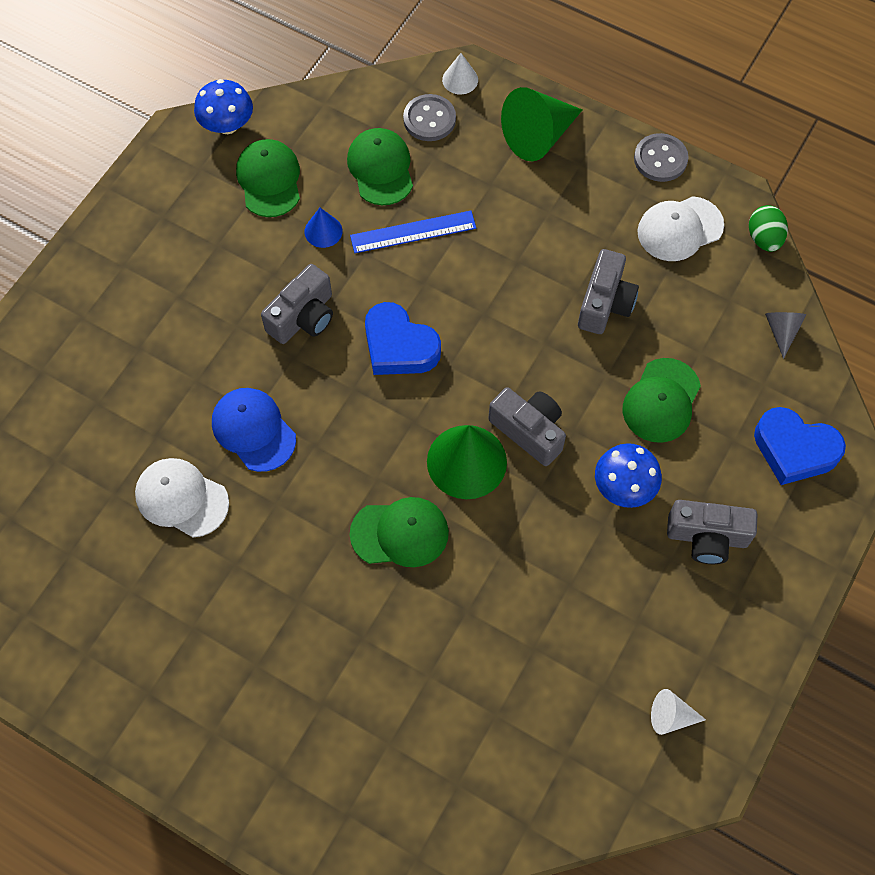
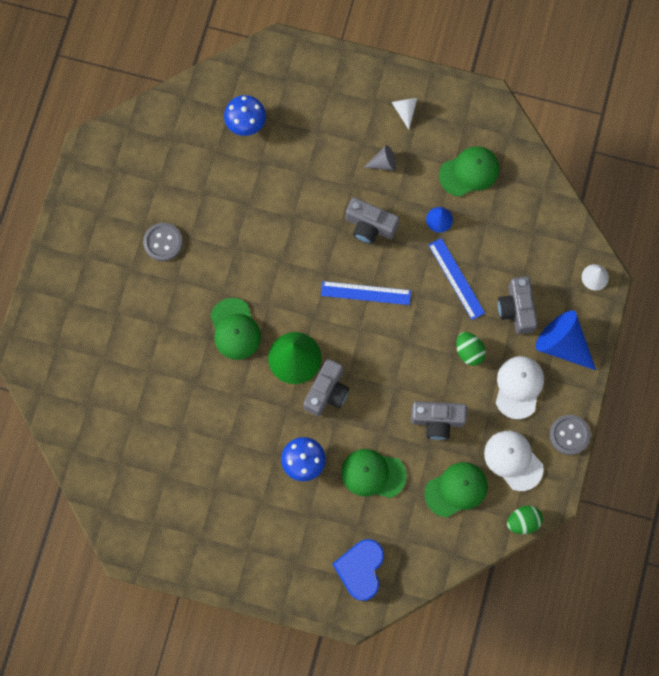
camera: 75 degrees right, 10 degrees up
(181, 498) = (223, 192): white cap -> white cap (519, 387)
(227, 125) = (505, 130): blue mushroom -> blue mushroom (246, 123)
(253, 430) = (280, 220): blue cap -> none
(380, 168) = (501, 243): green cap -> green cap (456, 489)
(399, 346) = (365, 293): blue heart -> blue ruler
(429, 119) = (553, 265): grey button -> grey button (163, 242)
(519, 242) = (469, 351): none -> green egg
(538, 136) = (562, 344): green cone -> blue cone
(670, 716) = (159, 521): white cone -> white cone (405, 110)
(707, 537) = (282, 522): grey camera -> grey camera (517, 309)
(781, 331) = (450, 546): grey cone -> grey cone (383, 163)

